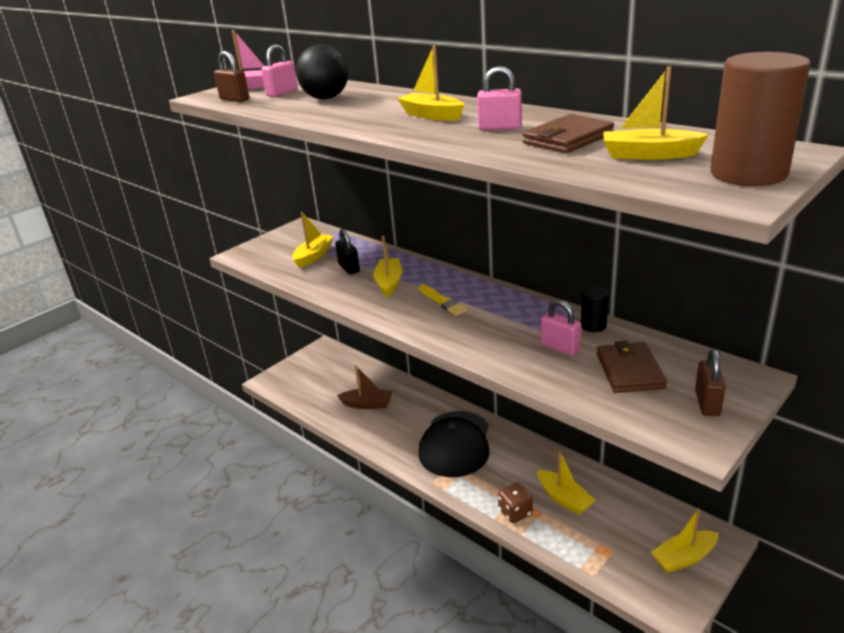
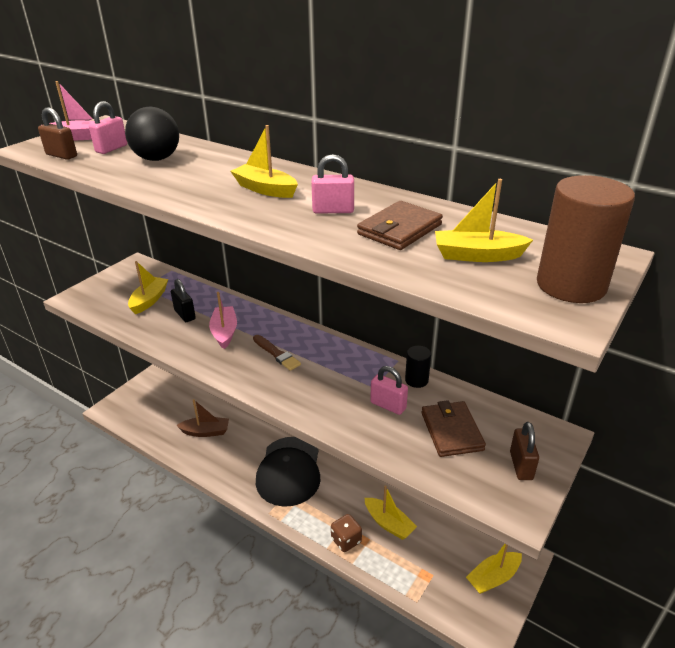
camera: 10 degrees left, 5 degrees up
(389, 283) = (224, 332): yellow boat -> pink boat
(442, 301) = (276, 354): yellow brush -> brown brush

